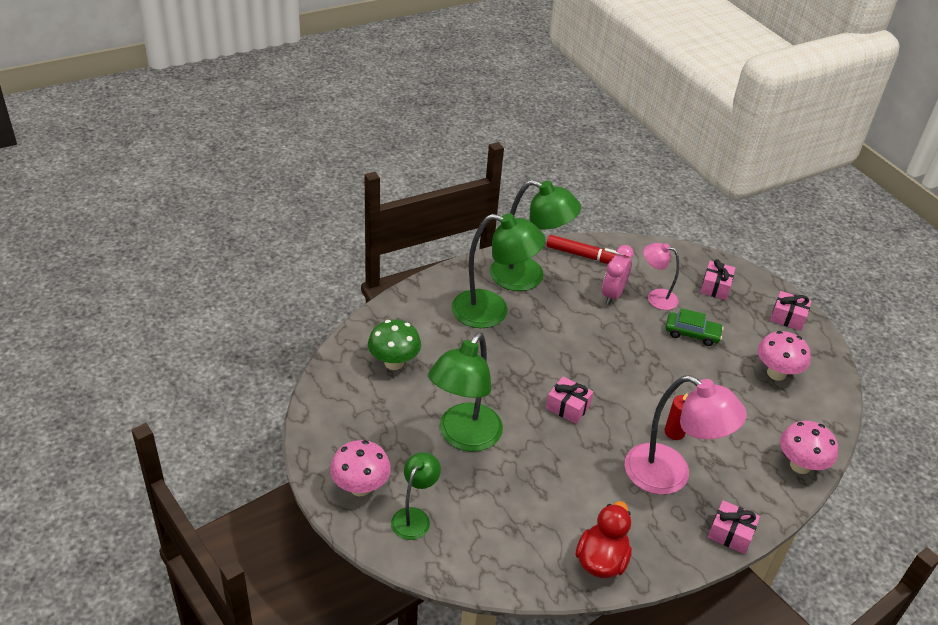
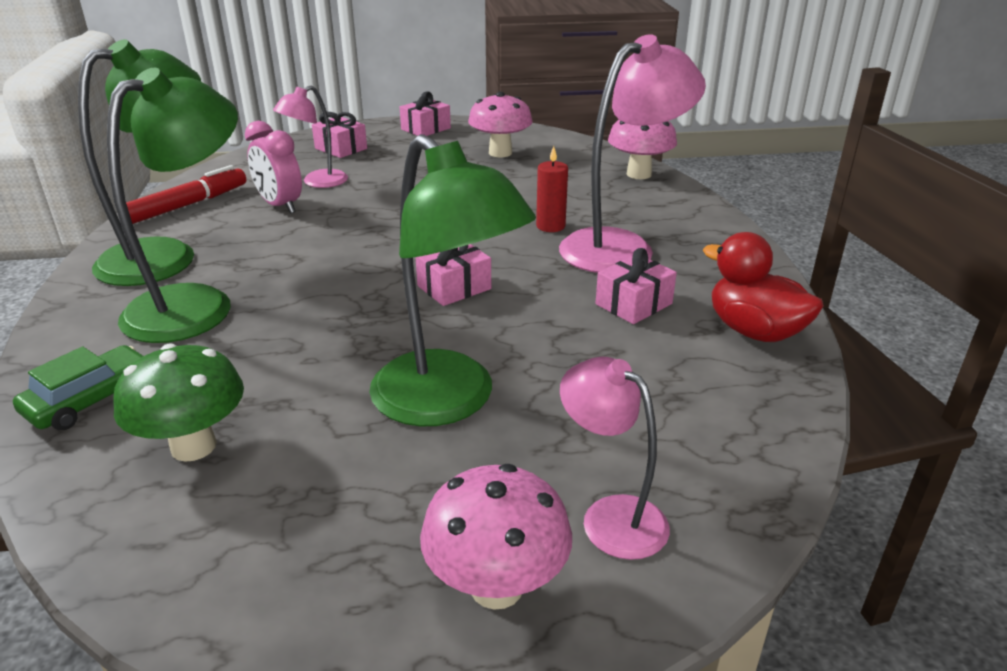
camera: 65 degrees left, 10 degrees down
(414, 517) = (611, 516): green lamp -> pink lamp
(692, 333) = (399, 177): green car -> green car (90, 399)
(730, 534) = (726, 233): pink gift -> pink gift (633, 304)

